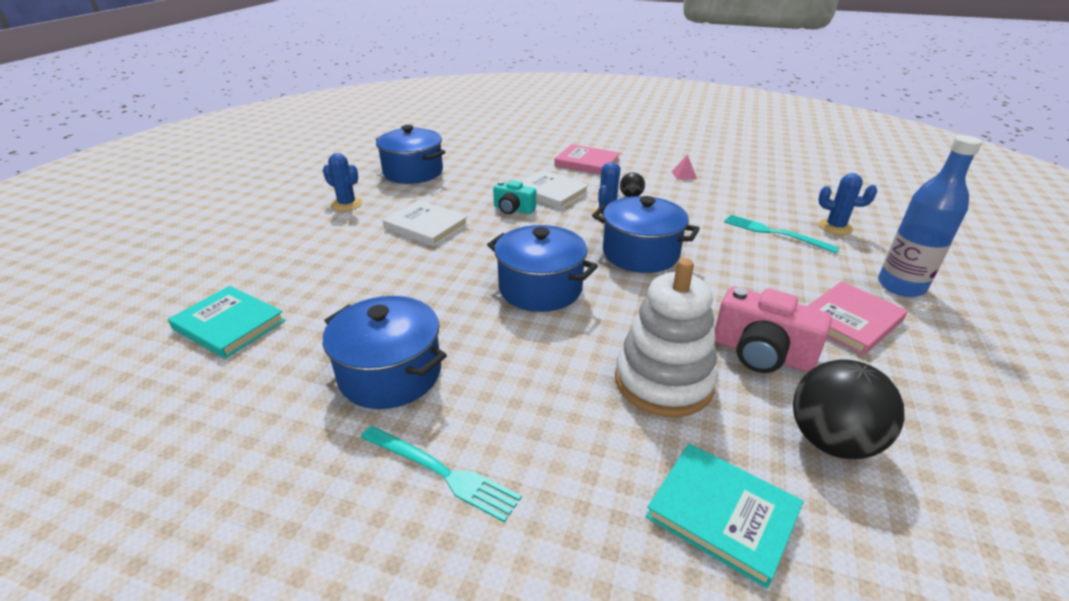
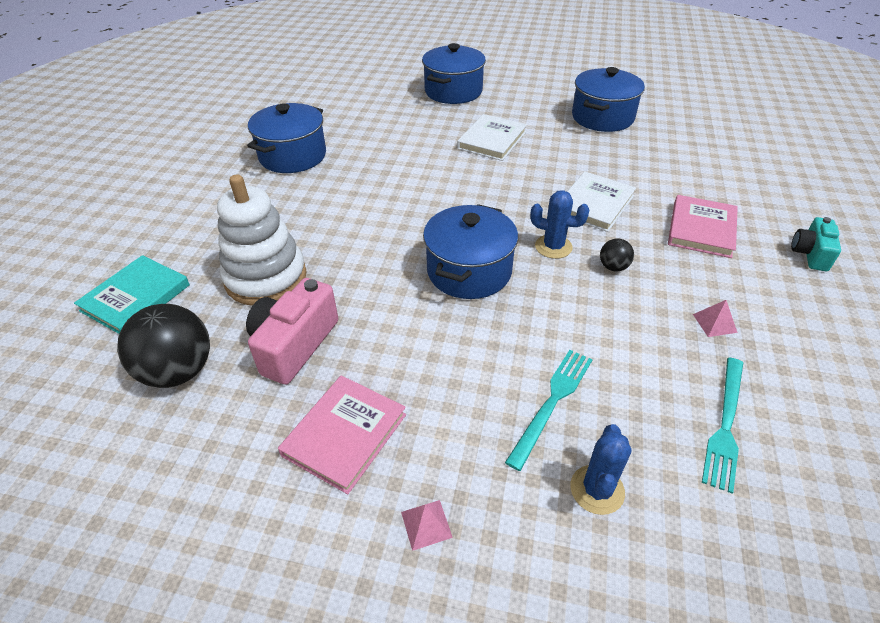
camera: 85 degrees right, 10 degrees up
(229, 325) = (347, 94): turquoise book -> none
(347, 204) = (520, 98): blue cactus -> none
(442, 472) = (205, 186): turquoise fork -> turquoise fork (725, 425)
(513, 209) = (543, 183): turquoise camera -> turquoise camera (810, 254)
(540, 288) = (396, 209): blue pot -> blue pot (453, 91)
(849, 321) = (345, 435): pink book -> pink book turned 75 degrees clockwise
(901, 286) = (426, 524): blue bottle -> pink pyramid

